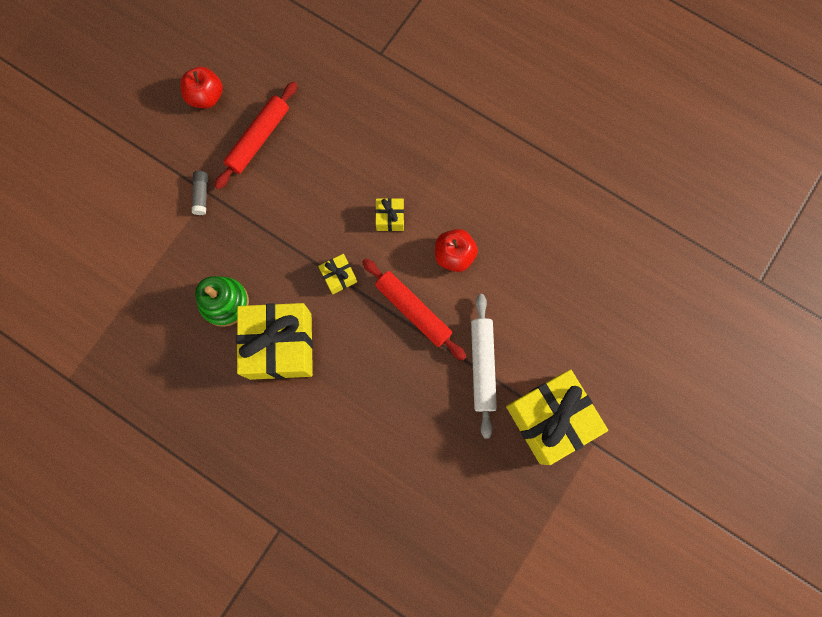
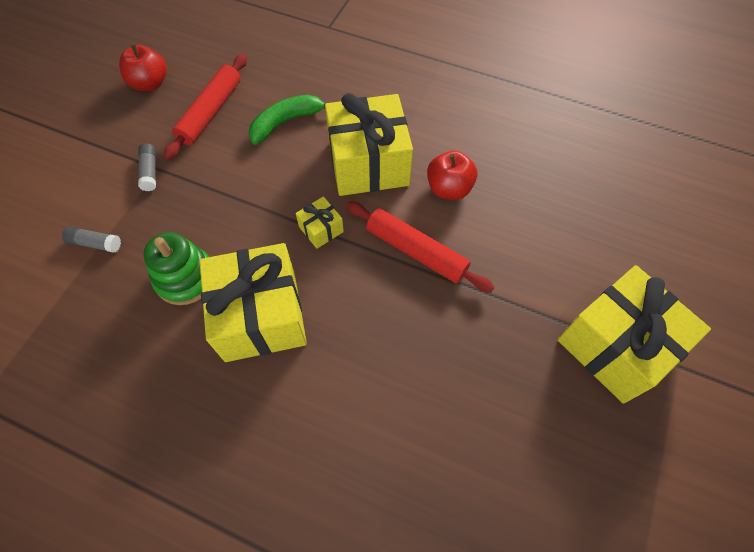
camera: 10 degrees left, 15 degrees down
(154, 258) = (95, 243): none -> grey glue stick
(324, 161) = (286, 122): none -> green banana
(390, 218) = (368, 163): yellow gift -> yellow gift, size x2.29
(482, 366) = (514, 298): white rolling pin -> none

